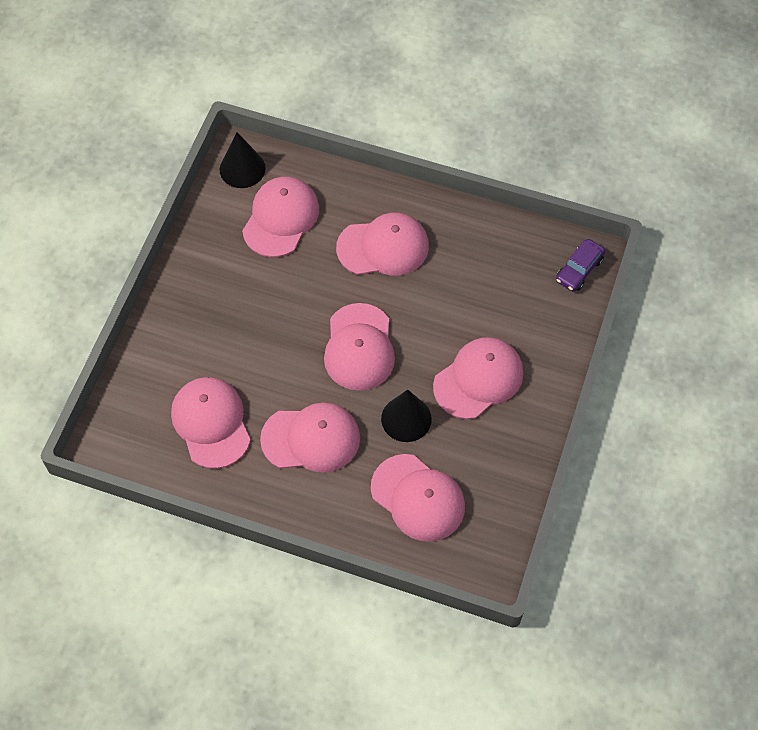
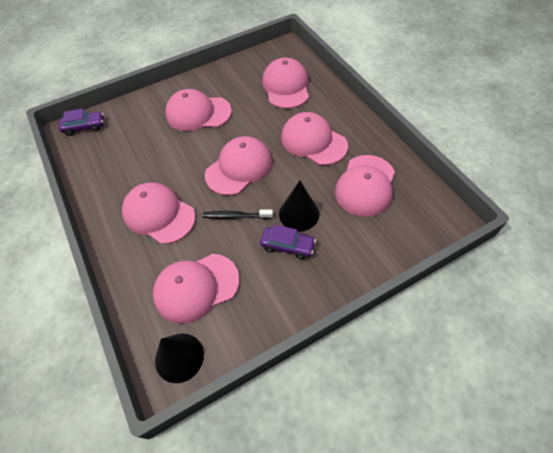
camera: 135 degrees left, 5 degrees down
(236, 306) = (287, 245): none -> purple car
(309, 298) = (236, 216): none -> black toothbrush
(406, 419) = (254, 119): black cone -> black cone (299, 214)

